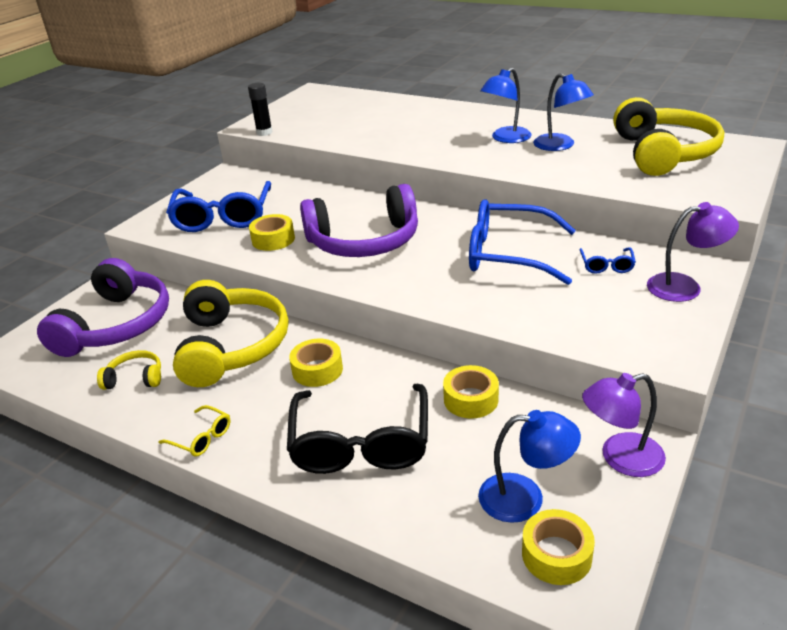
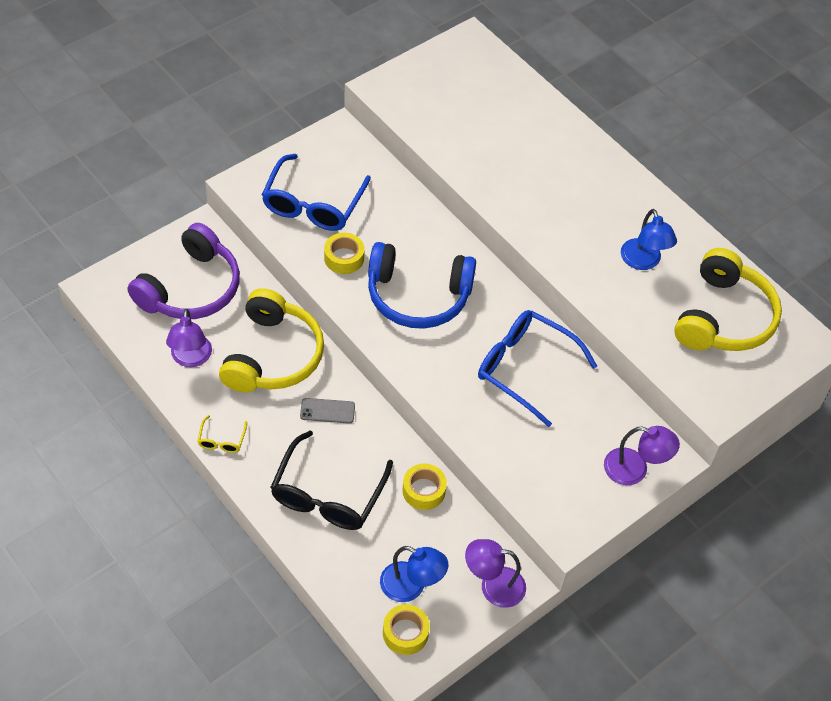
camera: 15 degrees right, 20 degrees up
(135, 378) = (190, 358): yellow headphones -> purple lamp
(201, 438) = (221, 440): yellow glasses -> yellow glasses turned 45 degrees clockwise
(264, 132) = (388, 107): black glue stick -> none
(317, 370) = (327, 411): yellow tape -> grey phone
(364, 241) = (418, 296): purple headphones -> blue headphones
(506, 138) = (603, 226): blue lamp -> none
(606, 266) = (593, 418): blue glasses -> none

